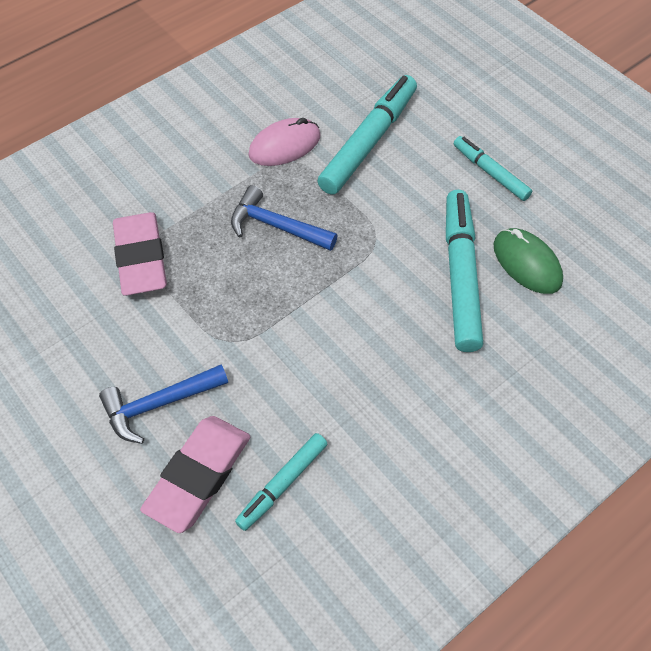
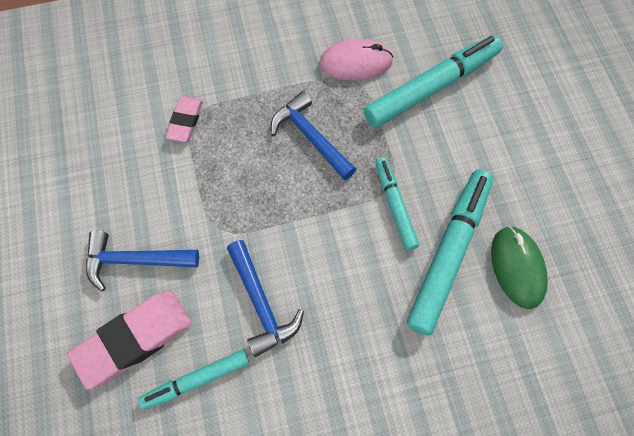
camera: 25 degrees right, 10 degrees up
(141, 258) = (185, 121): pink eraser -> pink eraser, size x0.57
(309, 390) = (261, 304): none -> blue hammer
(490, 173) = (529, 162): turquoise marker -> turquoise marker (395, 206)

